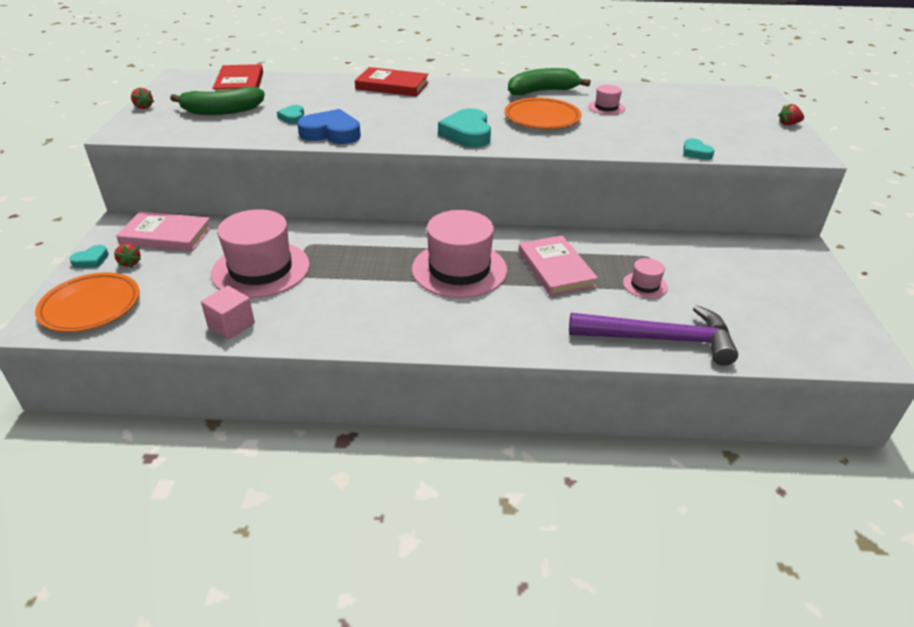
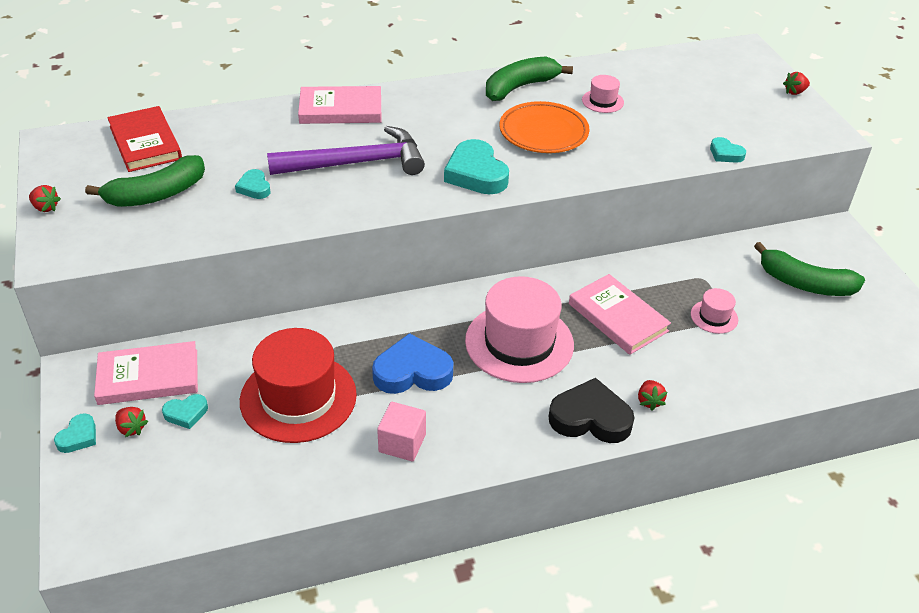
camera: 20 degrees left, 5 degrees up
(91, 306) = (128, 502): orange plate -> none
(174, 262) = (186, 413): none -> turquoise heart
(231, 325) = (314, 482): pink cube -> pink cube (402, 443)
(261, 269) = (298, 397): pink hat -> red hat
(331, 133) = (319, 205): blue heart -> blue heart (412, 372)
(392, 86) = (340, 109): red book -> pink book
(486, 333) = (590, 418): none -> black heart
(547, 332) = (649, 401): none -> red strawberry
(659, 339) = (756, 381): purple hammer -> purple hammer (356, 163)
(747, 278) = (804, 284): none -> green banana

